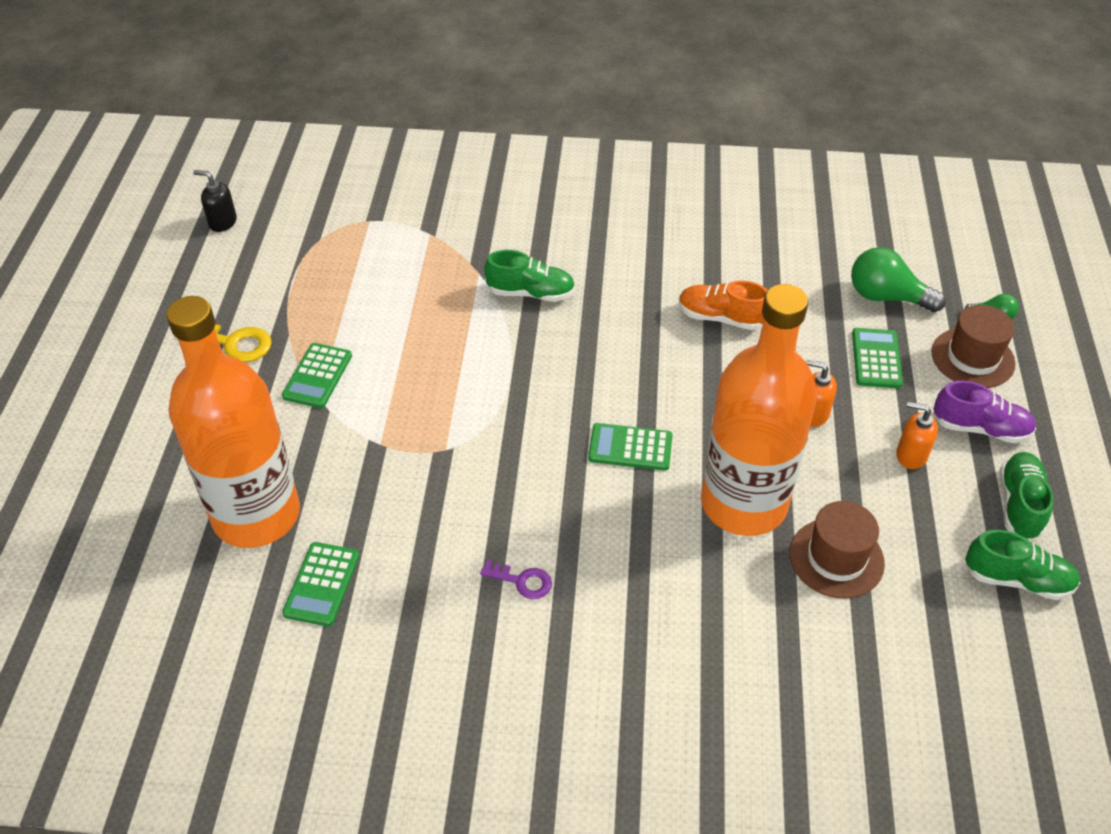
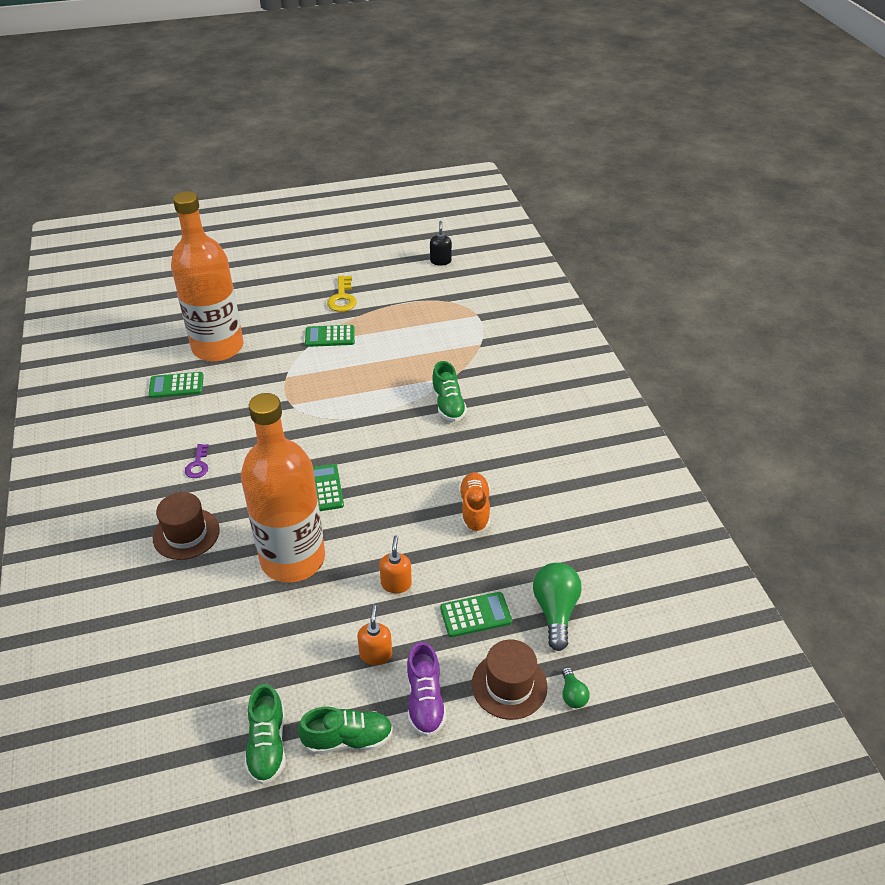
camera: 70 degrees right, 5 degrees down
(836, 558) = (258, 621): brown hat -> brown hat (186, 534)

